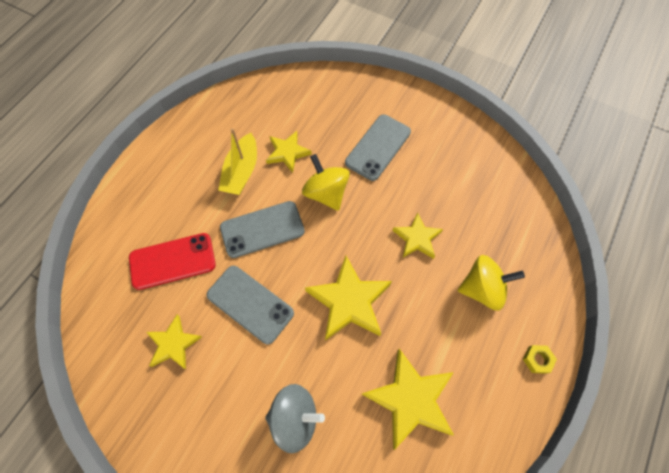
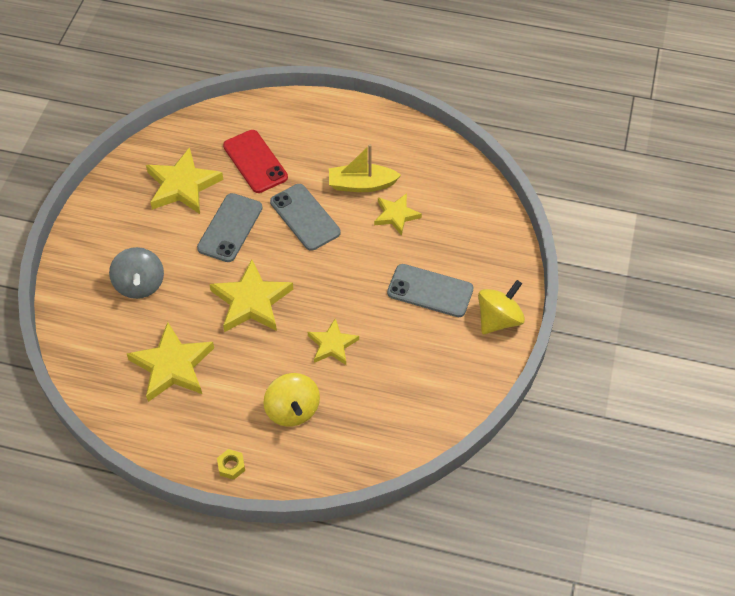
camera: 75 degrees right, 10 degrees down
(173, 344) = (183, 185): yellow star -> yellow star, size x1.64
(326, 193) = (360, 258): yellow spinning top -> yellow spinning top (498, 319)

